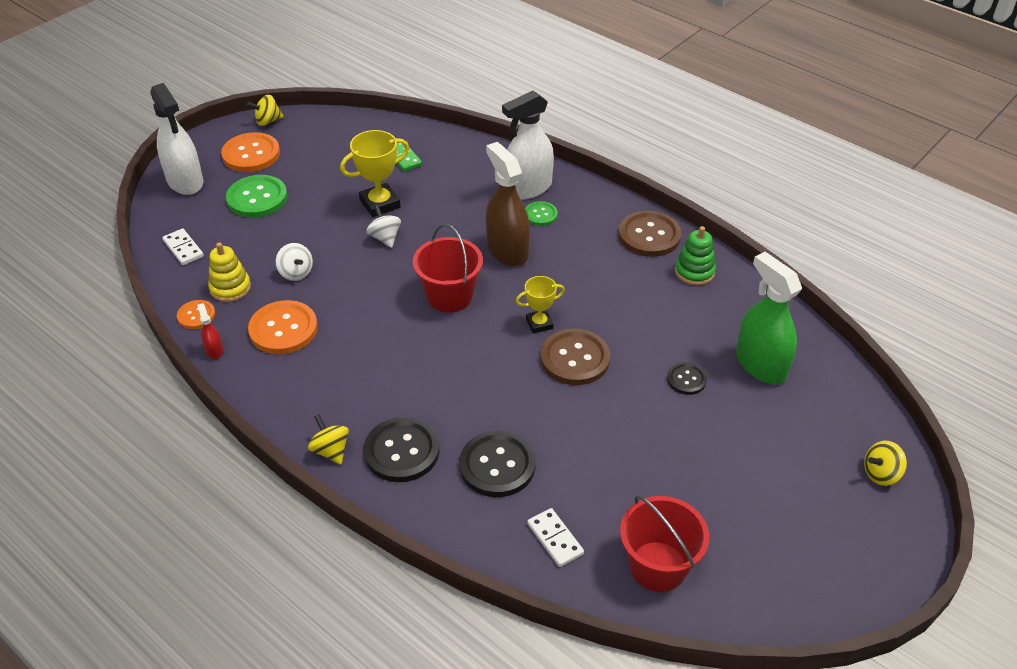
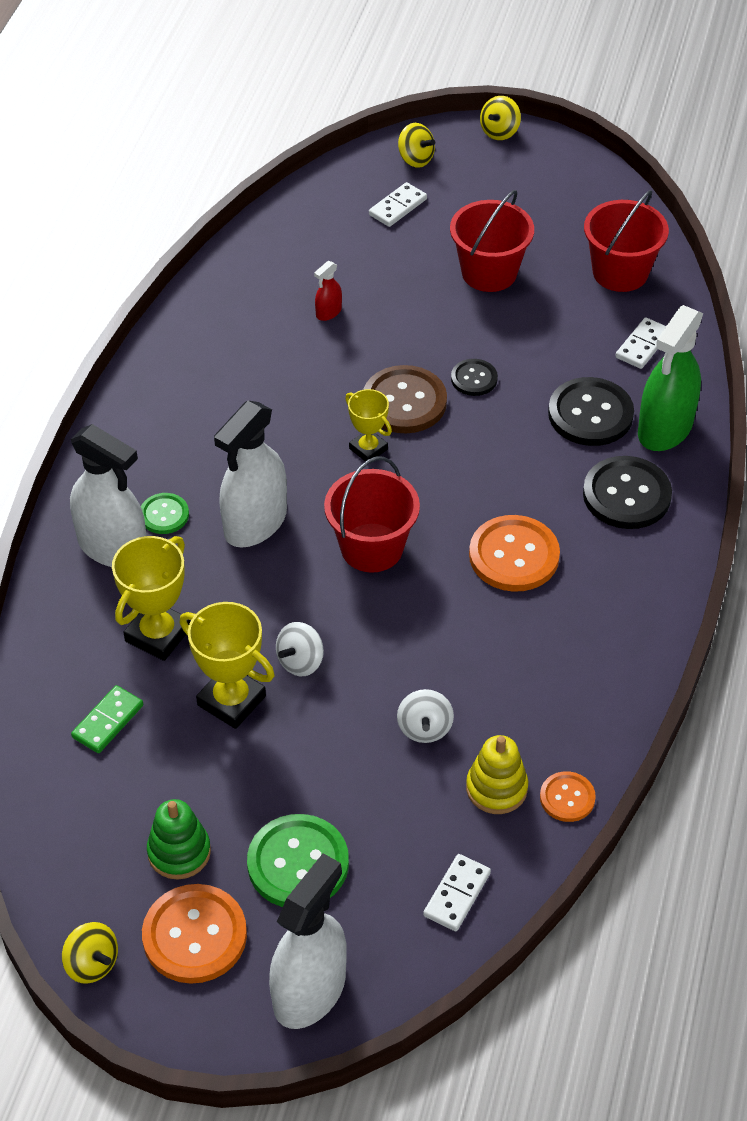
camera: 115 degrees left, 5 degrees up
(214, 350) = (609, 742): red spray bottle -> red spray bottle (328, 312)
(283, 329) = (529, 689): orange button -> orange button (514, 556)
(296, 273) = (424, 728): white spinning top -> white spinning top turned 150 degrees clockwise
(331, 450) = (668, 554): yellow spinning top -> yellow spinning top (499, 132)
(448, 189) = (158, 635): none -> yellow trophy
(507, 250) = (255, 523): brown spray bottle -> white spray bottle
(649, 235) = (152, 398): brown button -> none
(686, 379) = (379, 308): black button -> black button (474, 379)
(694, 272) = (199, 342): green stacking toy -> green stacking toy (179, 852)
(699, 467) = (489, 272): none -> red bucket
(760, 365) = (322, 260): green spray bottle -> green spray bottle (665, 428)
(813, 436) = (397, 207): none -> white domino

